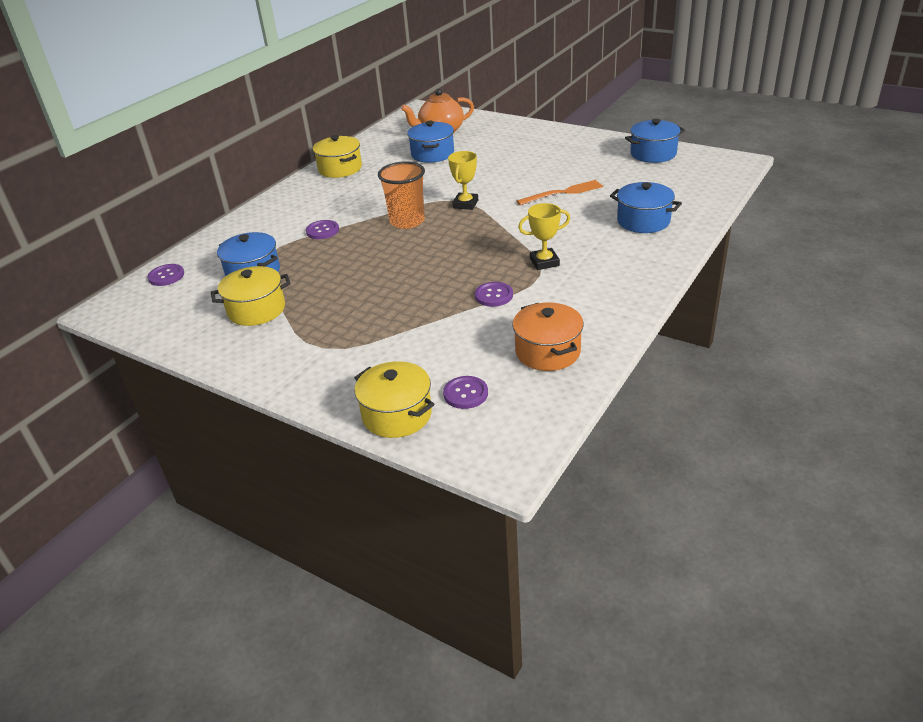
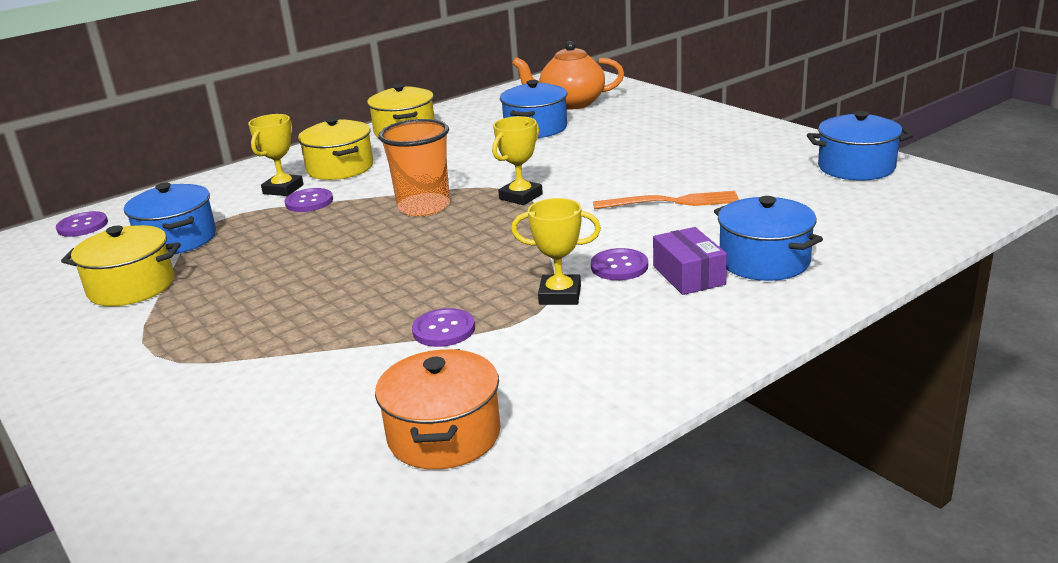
camera: 20 degrees right, 10 degrees down
(293, 225) = (283, 189): none -> yellow trophy
(397, 415) = (142, 480): yellow pot -> yellow pot (340, 168)
(465, 393) = (265, 473): purple button -> purple button (619, 266)
(608, 237) = (688, 275): none -> purple box

